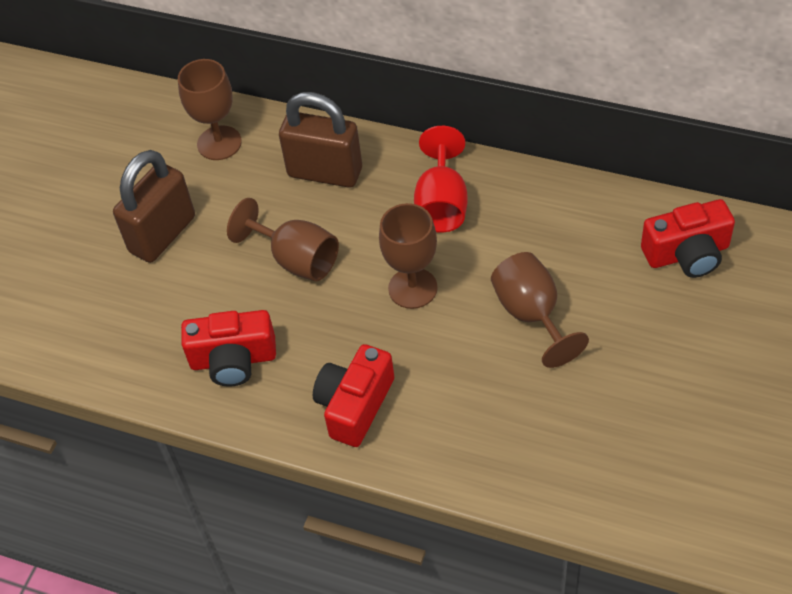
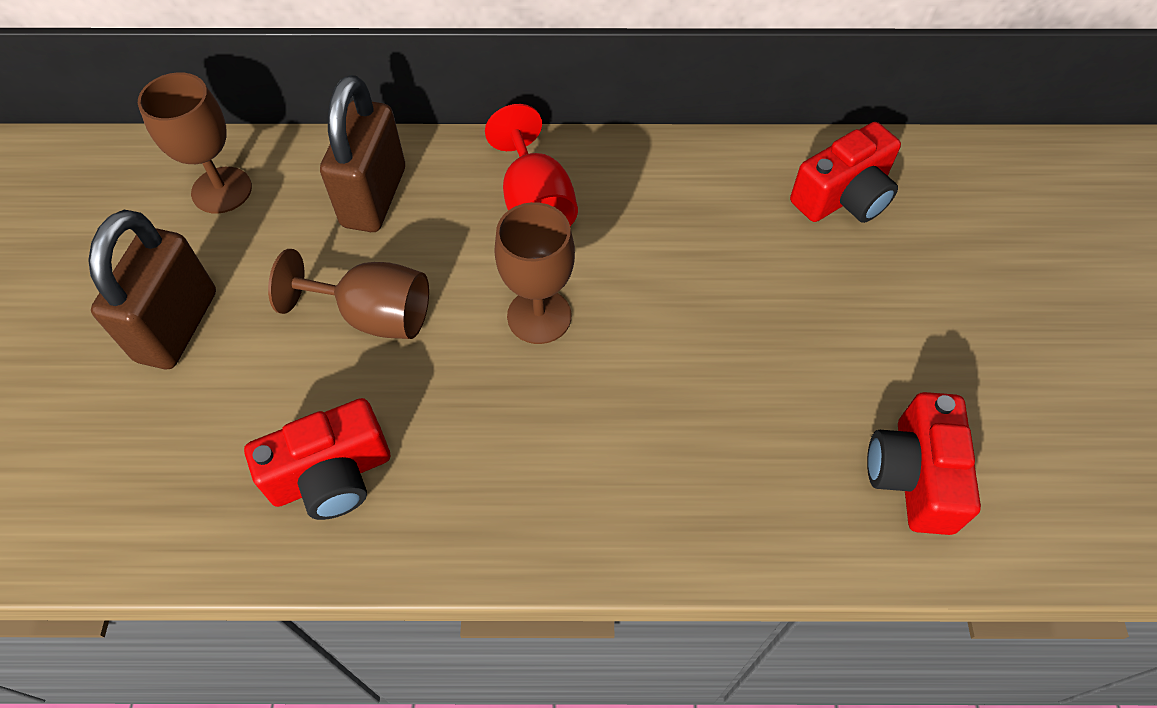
camera: 25 degrees left, 5 degrees up
(325, 172) = (374, 197): brown padlock -> brown padlock turned 75 degrees counterclockwise
(355, 405) = (521, 494): red camera -> red camera (913, 475)
(532, 315) = (699, 313): brown goblet -> none

